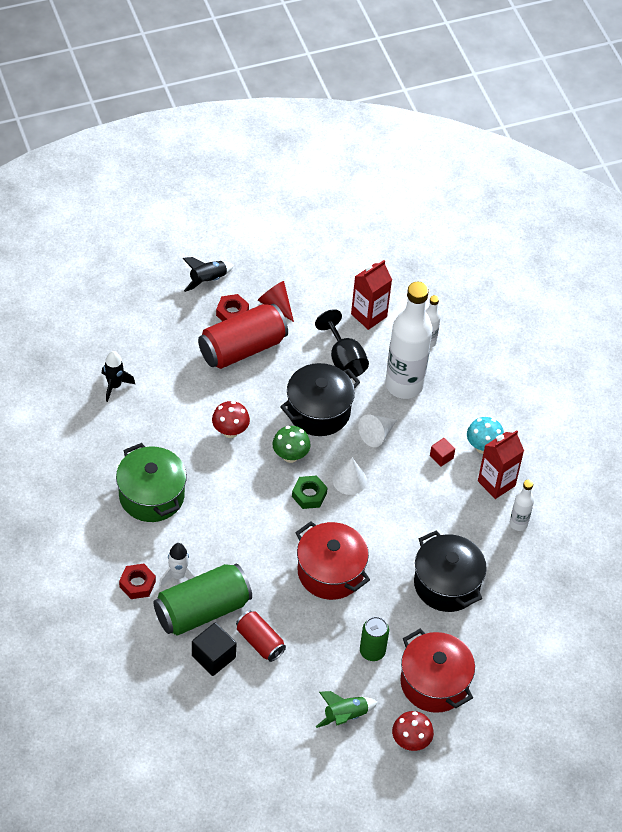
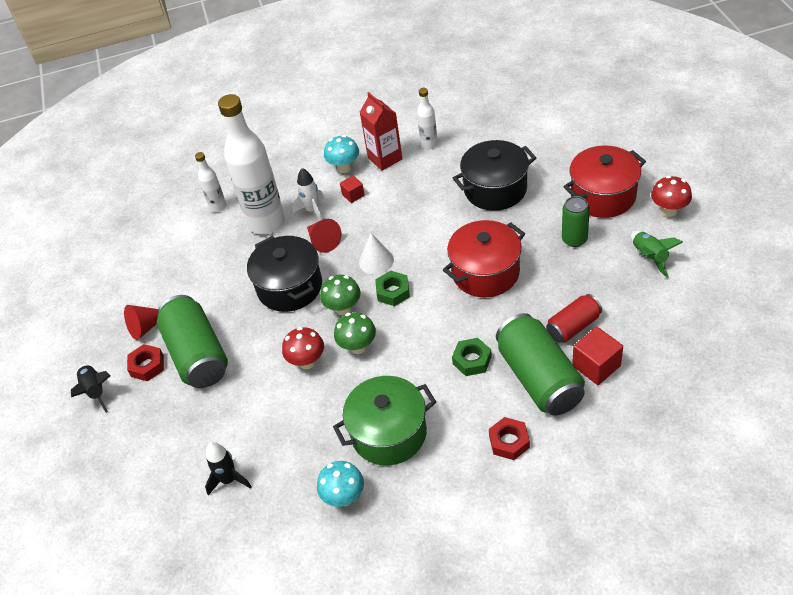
camera: 75 degrees left, 5 degrees down
(93, 466) = (344, 497): none -> turquoise mushroom
(178, 576) = (496, 402): white rocket -> white rocket (312, 210)
(213, 656) = (596, 366): black cube -> red cube
(225, 558) = (472, 360): none -> green nut
(242, 348) = (197, 355): red can -> green can
(245, 469) = (358, 347): none -> green mushroom
(344, 360) = (228, 268): black goblet -> none
(369, 315) = (176, 250): red carton -> none
(377, 434) = (323, 241): white cone -> red cone

